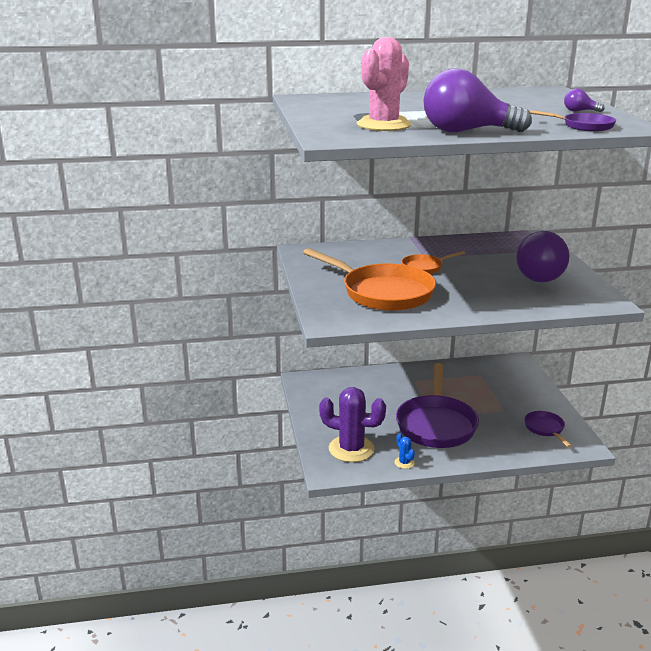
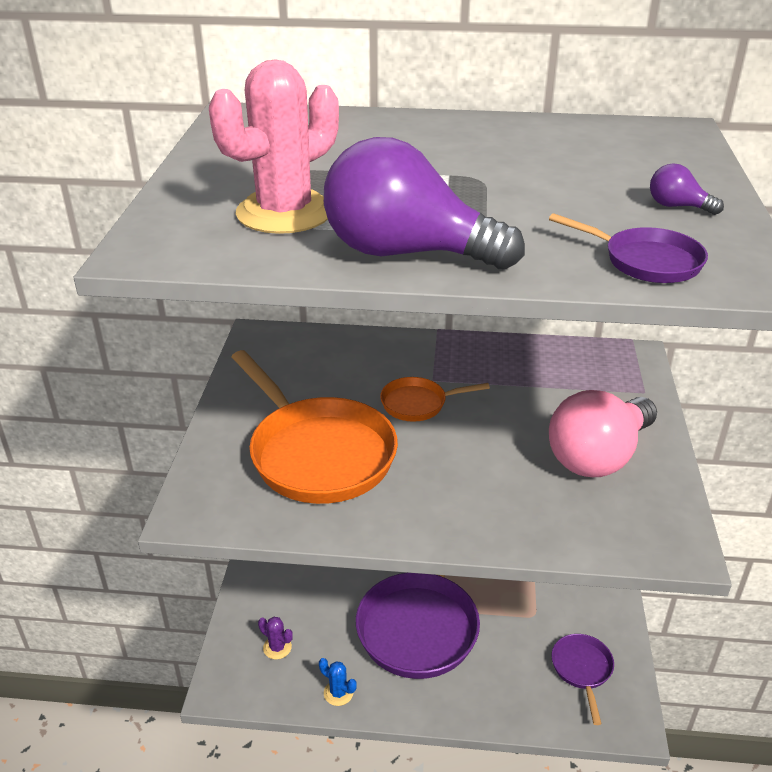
camera: 15 degrees right, 10 degrees up
(351, 449) = (277, 647): purple cactus -> purple cactus, size x0.42
(404, 463) = (338, 693): blue cactus -> blue cactus turned 45 degrees counterclockwise
(543, 276) = (598, 456): purple light bulb -> pink light bulb

